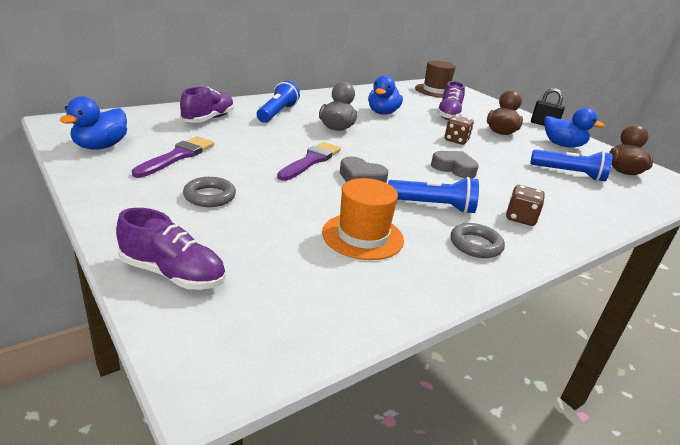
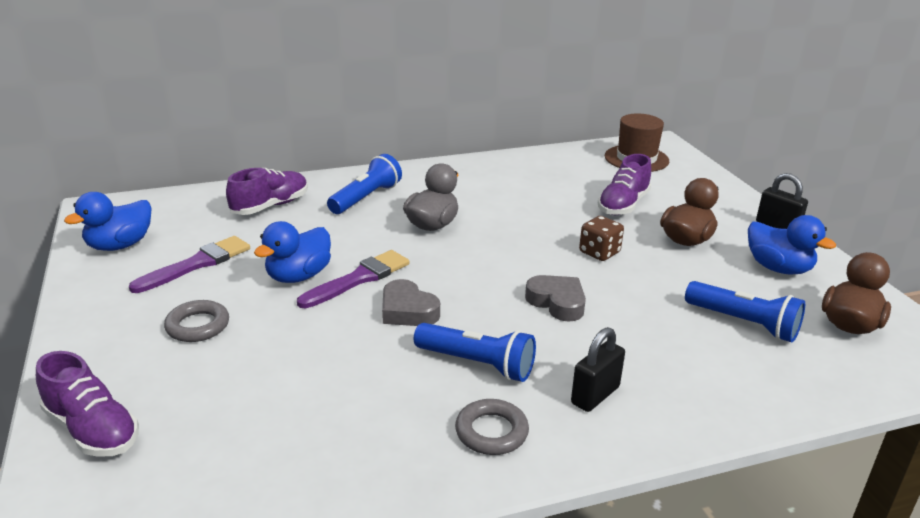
camera: 20 degrees right, 0 degrees up
(362, 236) = (345, 402): orange hat -> none
(382, 113) = (519, 199): blue duck -> blue duck (298, 276)
(520, 218) = (595, 395): brown dice -> black padlock

